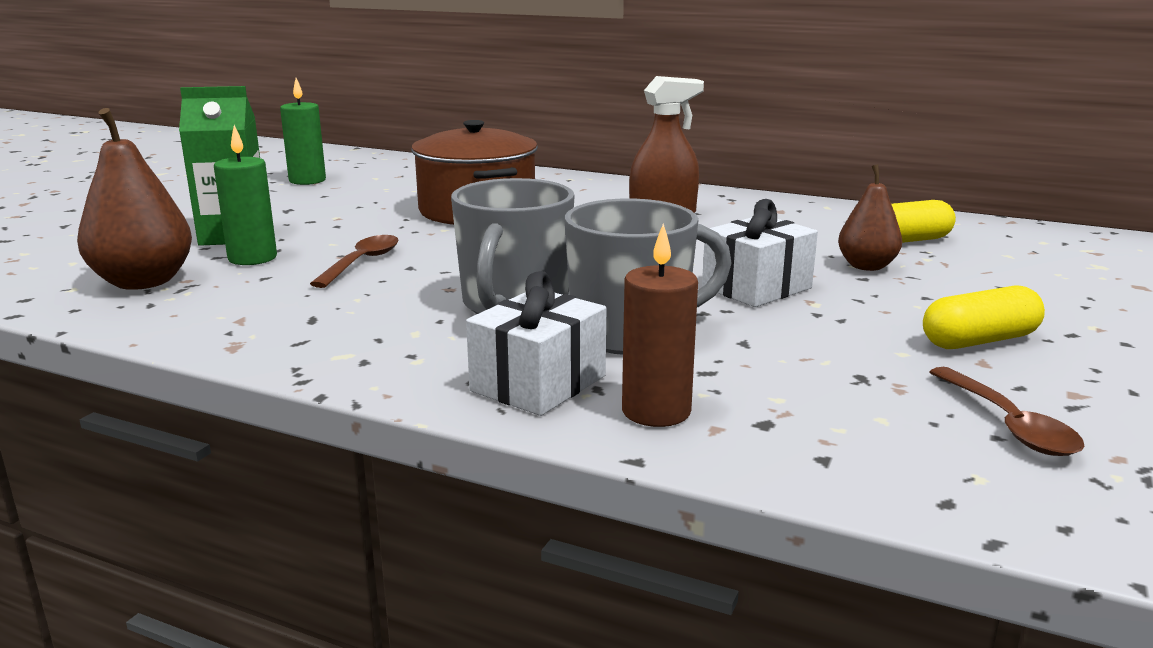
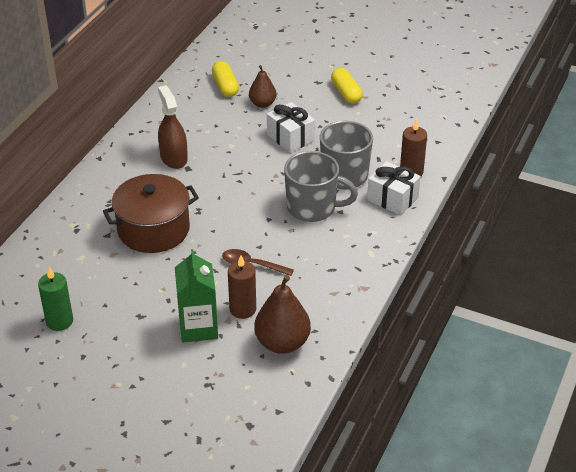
camera: 90 degrees left, 20 degrees up
(252, 258) = (242, 309): green candle -> brown candle
(1008, 424) = (411, 103): brown spoon -> none

